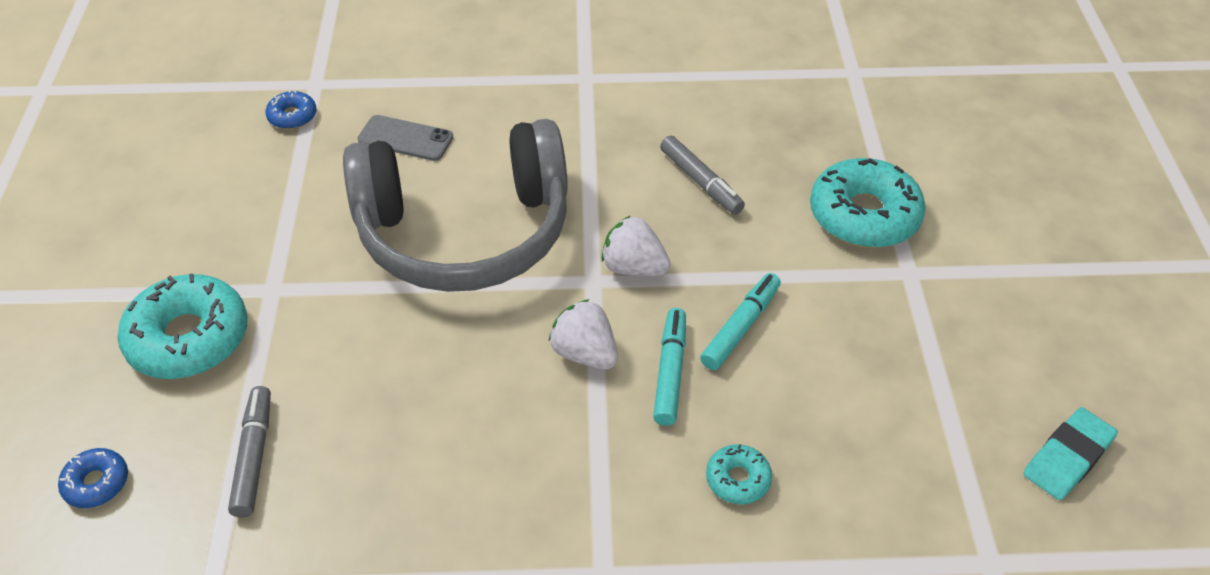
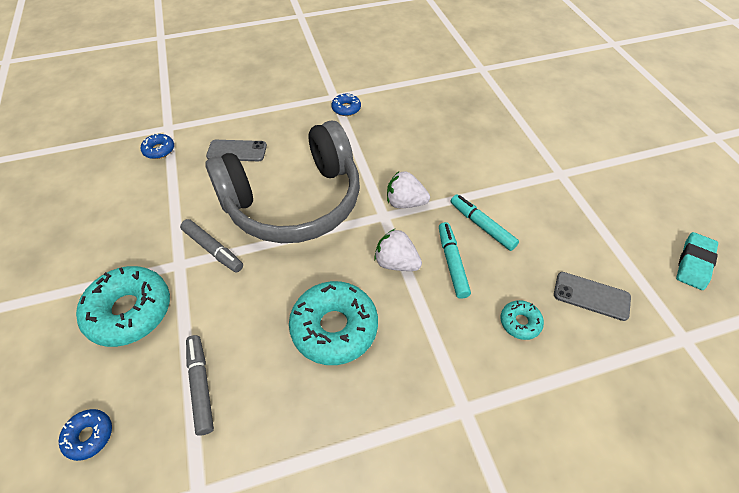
camera: 15 degrees left, 5 degrees up
(597, 101) = (346, 108): none -> blue donut
(701, 182) = (424, 144): grey marker -> grey marker (213, 249)
(740, 327) = (481, 226): turquoise marker -> turquoise marker turned 60 degrees counterclockwise
(864, 215) = (522, 146): turquoise donut -> turquoise donut (334, 328)
(869, 468) = (591, 296): none -> grey phone

